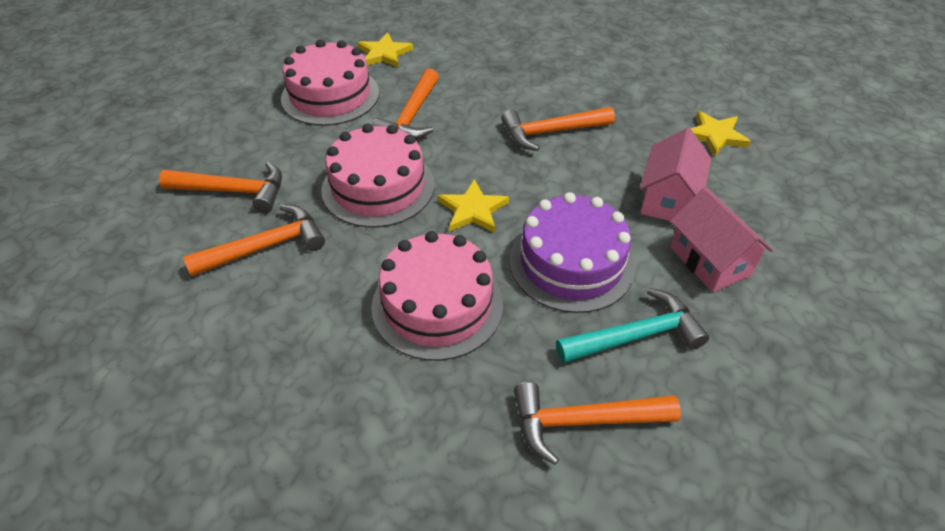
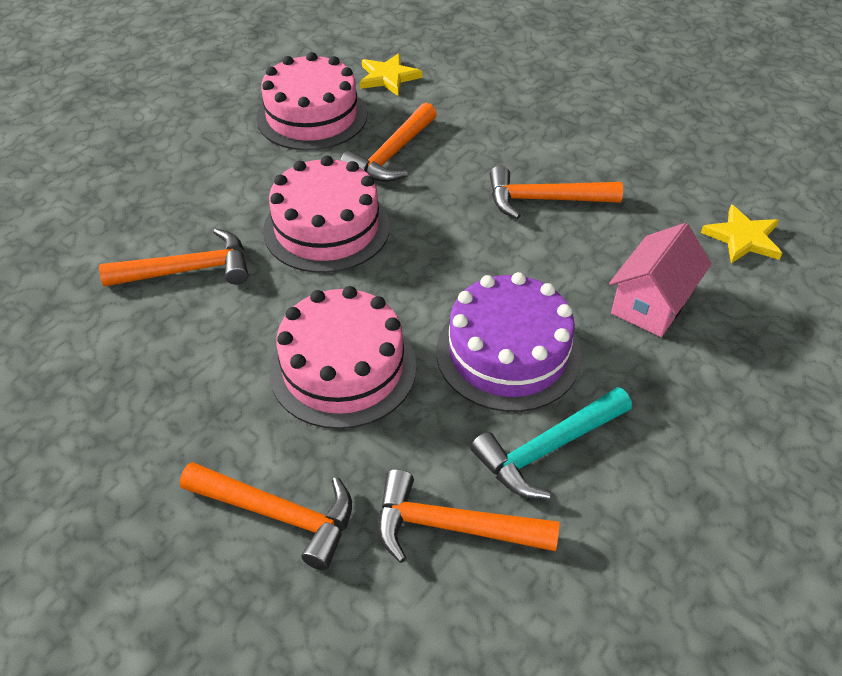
camera: 15 degrees right, 0 degrees up
(233, 191) = (175, 205): orange hammer -> orange hammer (278, 514)
(473, 210) = (420, 272): yellow star -> none
(635, 336) = (548, 449): turquoise hammer -> turquoise hammer turned 150 degrees clockwise
(710, 261) = (671, 384): pink house -> none

